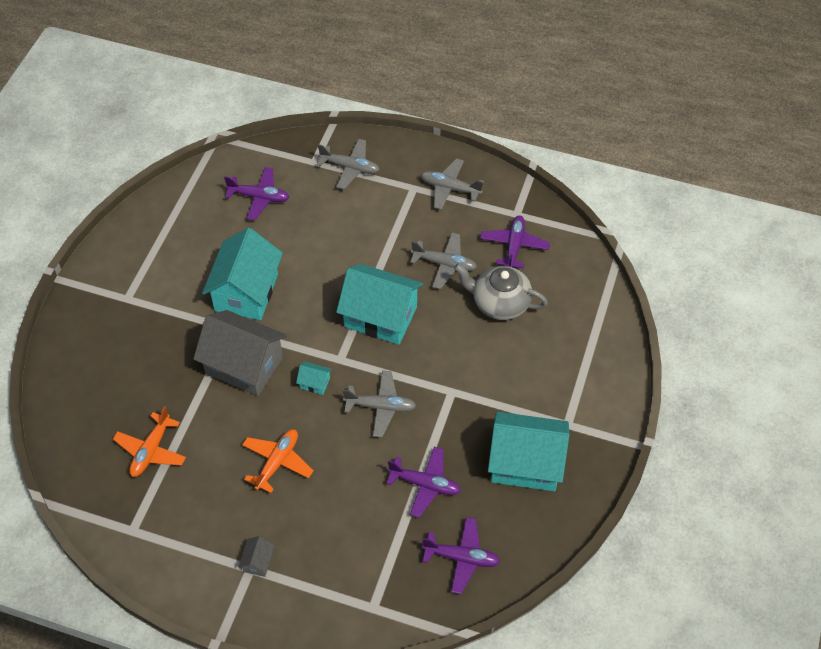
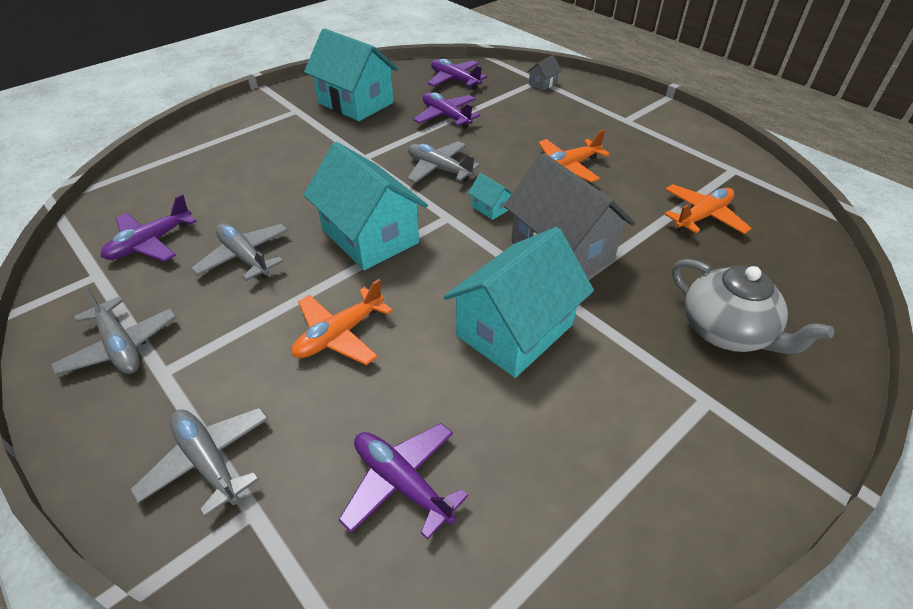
camera: 150 degrees left, 10 degrees down
(258, 562) = (617, 121): grey house -> grey house (542, 84)
(342, 245) = (339, 334): none -> orange plane
(499, 303) = (238, 200): grey teapot -> grey teapot (726, 331)

